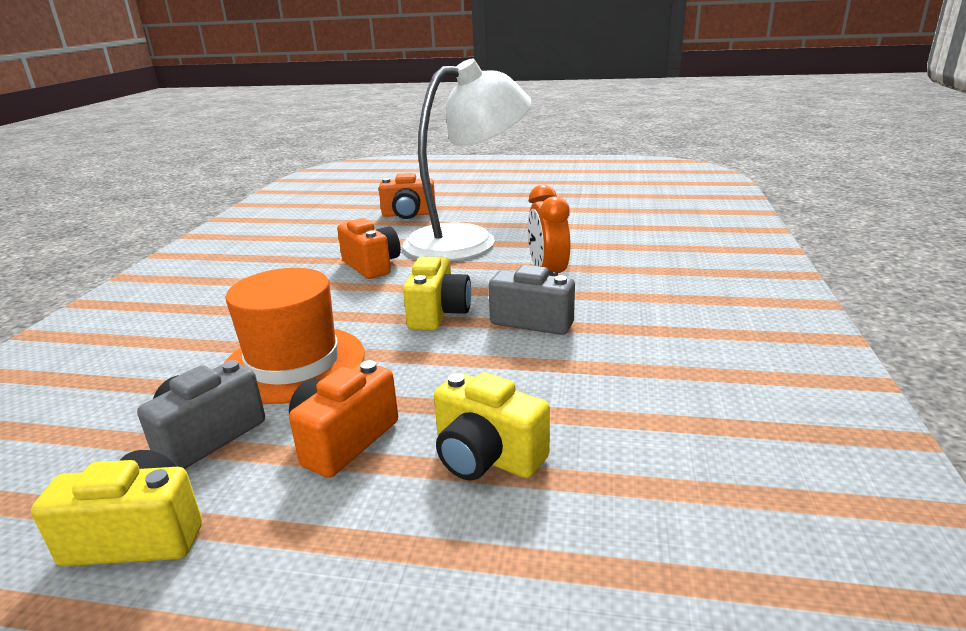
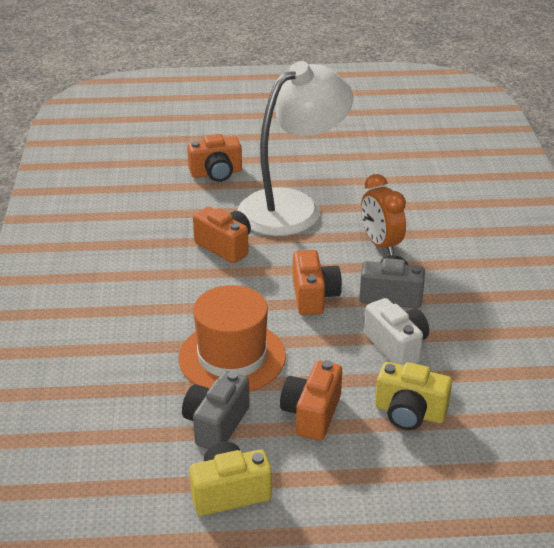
camera: 15 degrees left, 10 degrees up
(438, 313) = (314, 296): yellow camera -> orange camera
(512, 372) = (396, 346): none -> white camera

